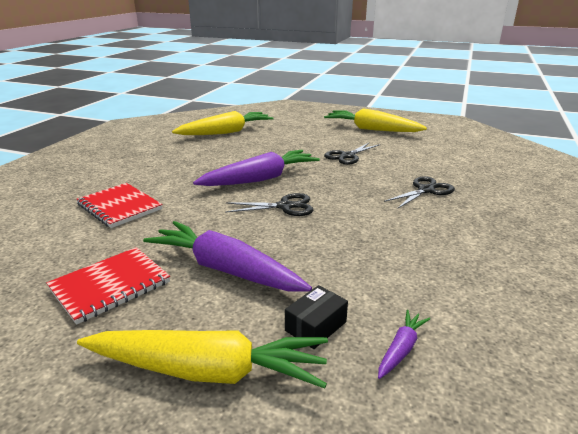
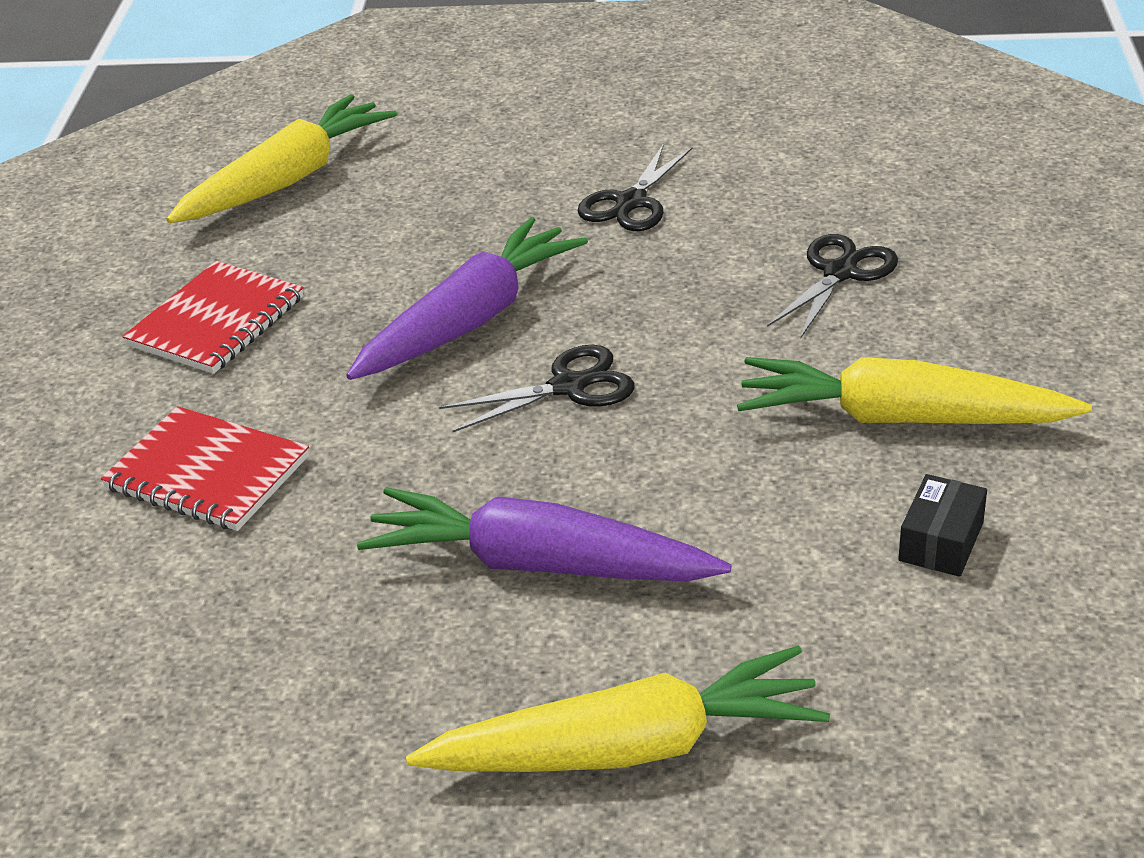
camera: 15 degrees left, 10 degrees up
(110, 286) = (346, 653): red notebook -> red notebook (216, 321)
(315, 326) = (758, 630): black box -> black box (941, 541)
(371, 129) = (649, 94): yellow carrot -> yellow carrot (901, 418)
(401, 349) = (907, 631): purple carrot -> none

